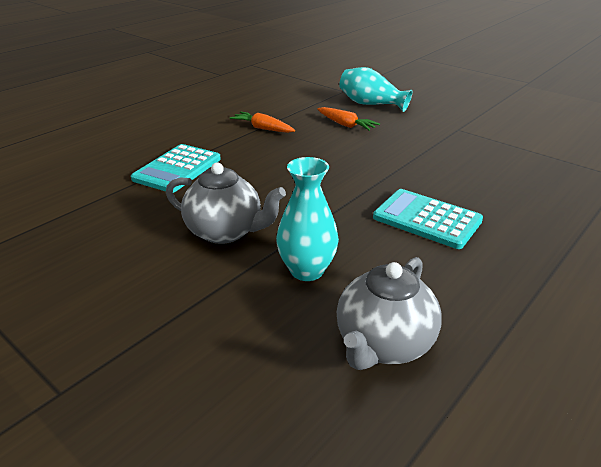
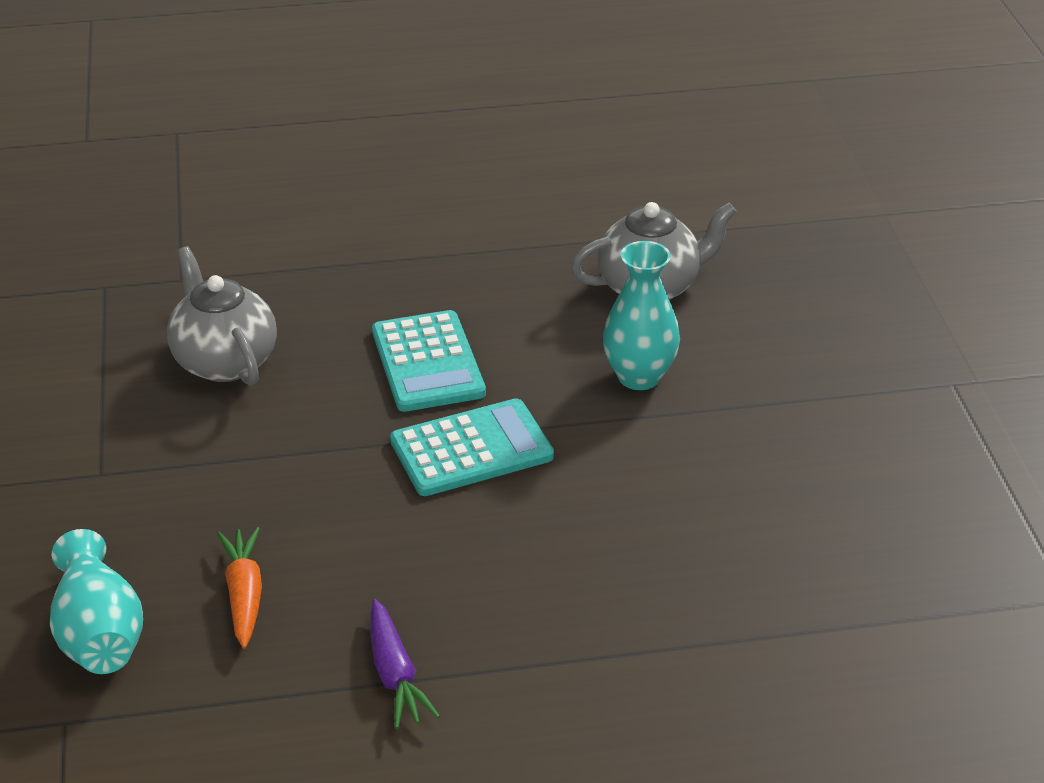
camera: 140 degrees left, 5 degrees up
(177, 169) = (647, 637): turquoise calculator -> turquoise calculator (471, 449)
(226, 232) = (679, 470): grey teapot -> grey teapot (224, 361)
(262, 128) = (395, 675): orange carrot -> purple carrot

